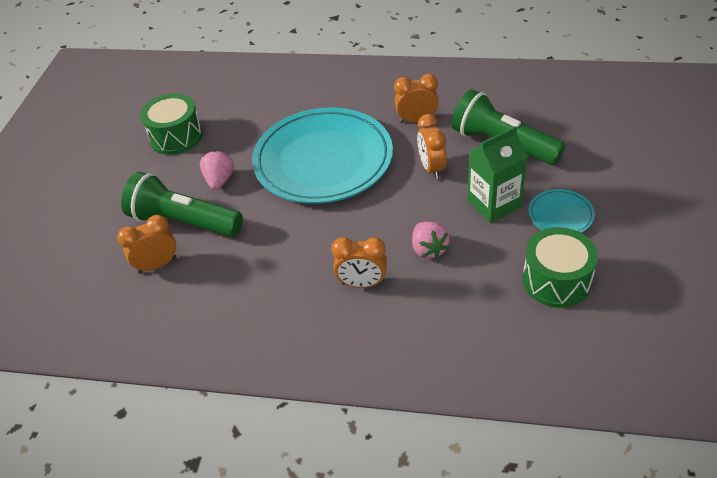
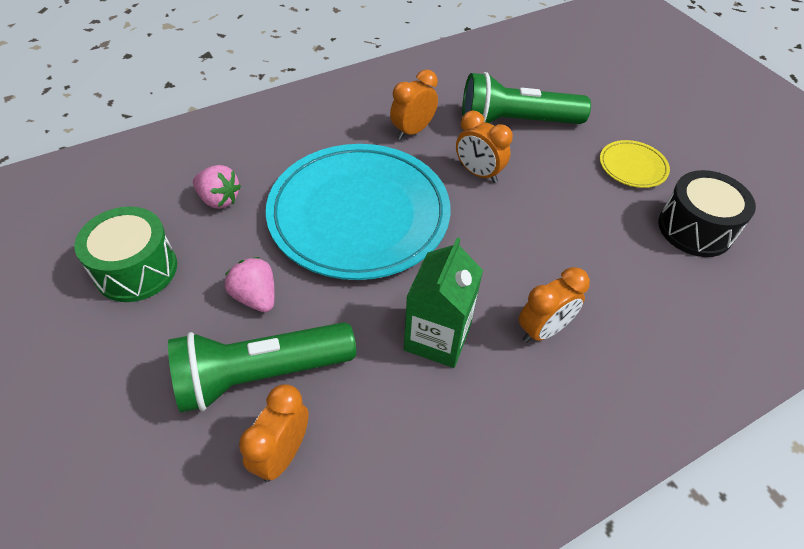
camera: 45 degrees left, 5 degrees up
(428, 249) = (564, 257): pink strawberry -> pink strawberry (219, 199)
(494, 204) = (570, 183): green carton -> green carton (437, 338)
(556, 280) = (695, 229): green drum -> black drum
(560, 215) = (632, 167): turquoise plate -> yellow plate

